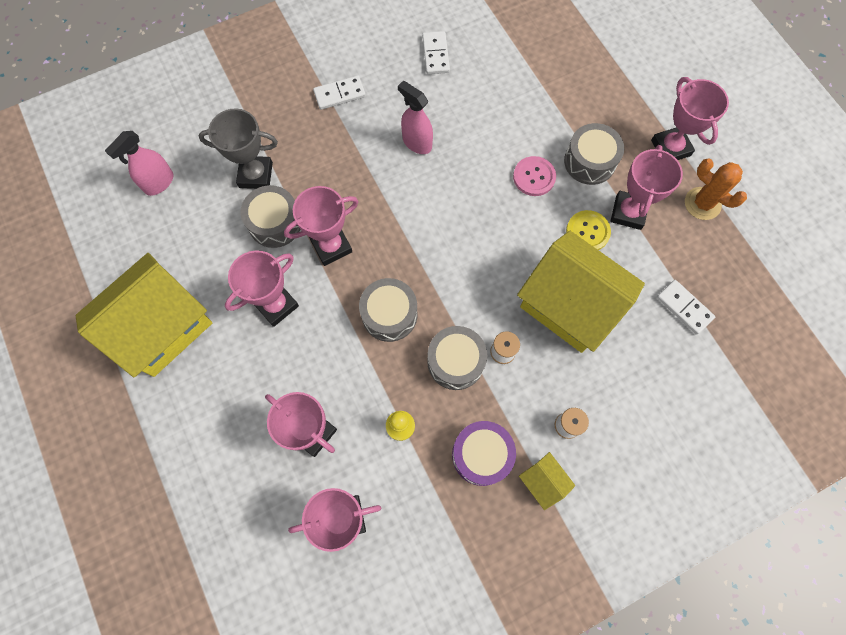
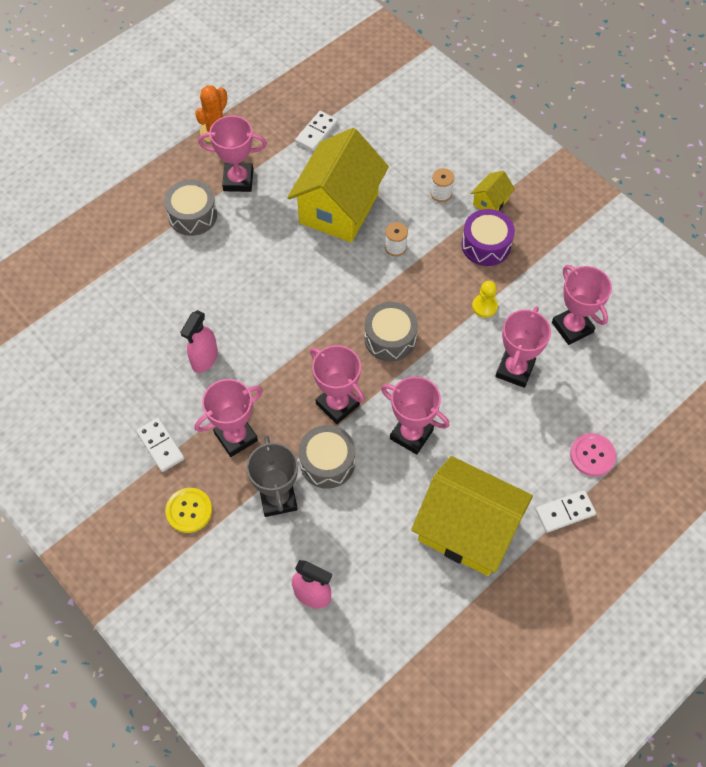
camera: 105 degrees left, 10 degrees down
(436, 54) = (92, 367): white domino -> white domino (565, 512)
(455, 361) = (416, 279): grey drum -> none
(534, 177) = (219, 255): pink button -> pink button (592, 455)
(587, 232) = (265, 206): yellow button -> yellow button (189, 511)
(670, 148) = (164, 159): pink trophy -> pink trophy (236, 437)

